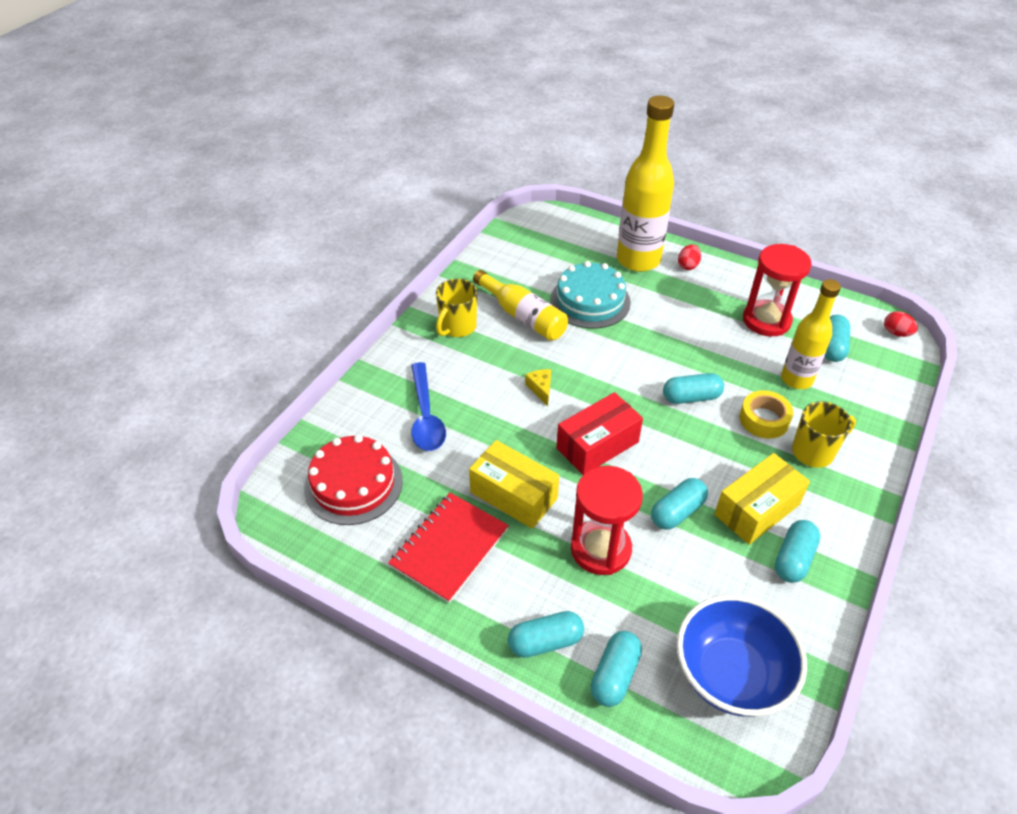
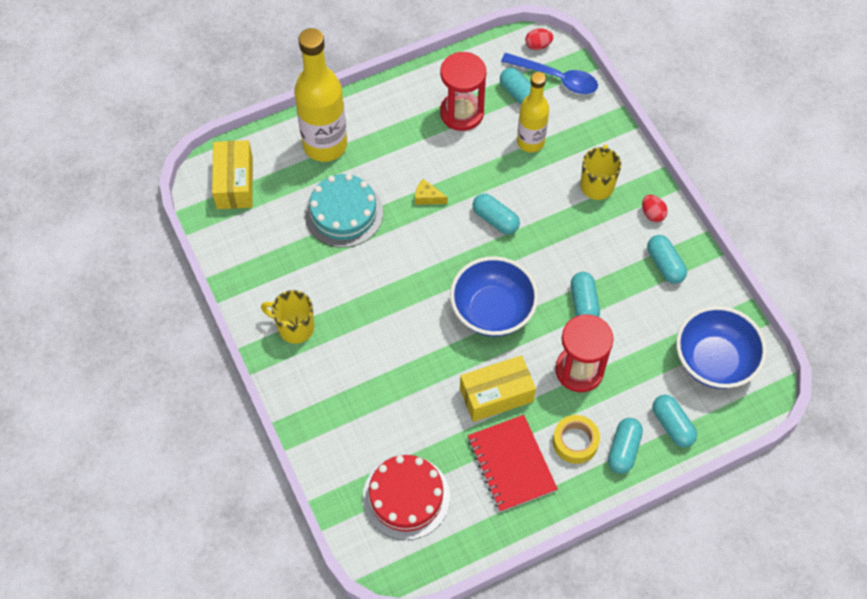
camera: 55 degrees left, 15 degrees up
(426, 416) = (375, 408): blue spoon -> blue spoon (556, 78)
(457, 327) = (294, 327): yellow mug -> yellow mug turned 135 degrees clockwise
(523, 316) = (321, 272): yellow bottle -> none
(540, 389) = (410, 312): yellow cheese -> yellow cheese (427, 197)
(597, 445) = (492, 311): red box -> blue bowl
(688, 266) = (361, 116): red egg -> red egg (652, 214)
(691, 397) = (495, 219): turquoise capsule -> turquoise capsule turned 75 degrees counterclockwise
(757, 509) = (616, 255): yellow box -> yellow box (234, 183)
(764, 419) = (549, 191): yellow tape -> yellow tape (575, 442)

